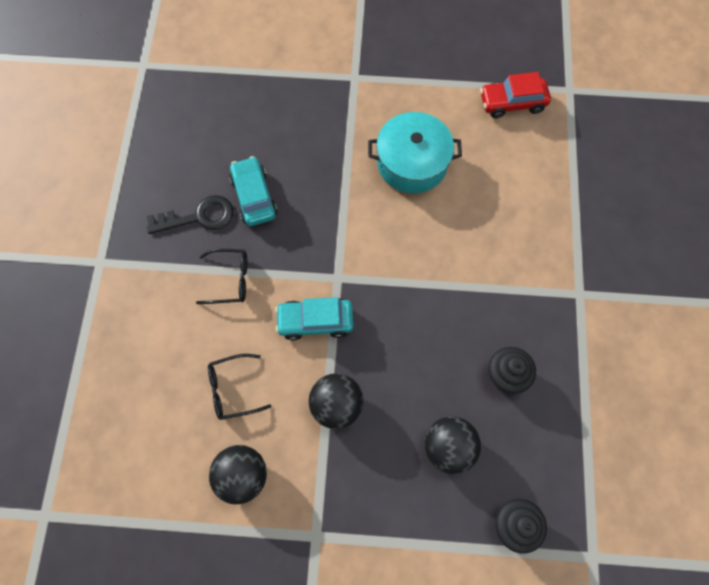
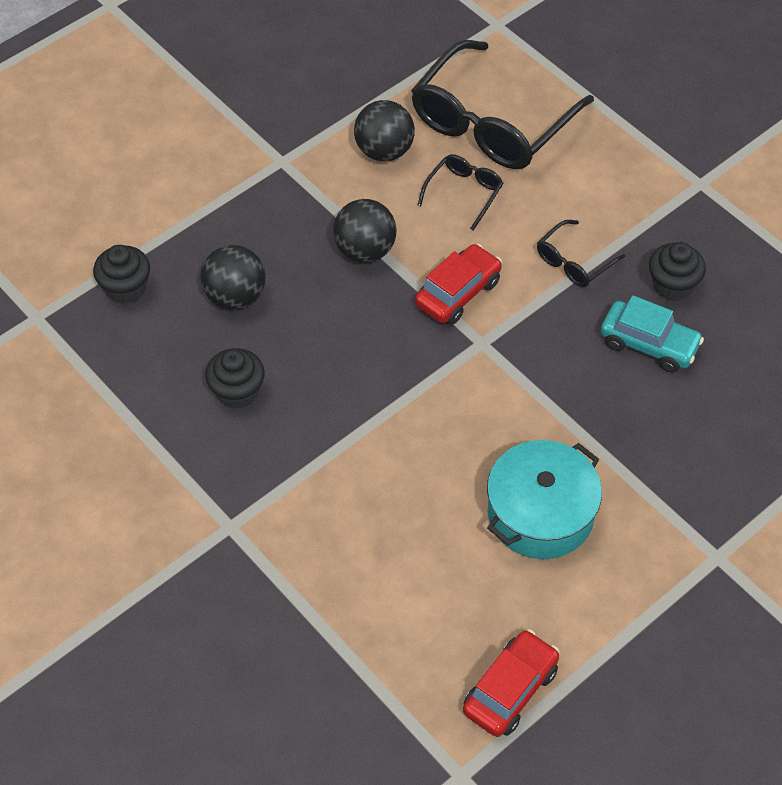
camera: 135 degrees right, 15 degrees down
(155, 428) = (490, 124): none -> black glasses
(199, 217) = (672, 285): black key -> black cupcake
(315, 321) = (458, 293): turquoise car -> red car

